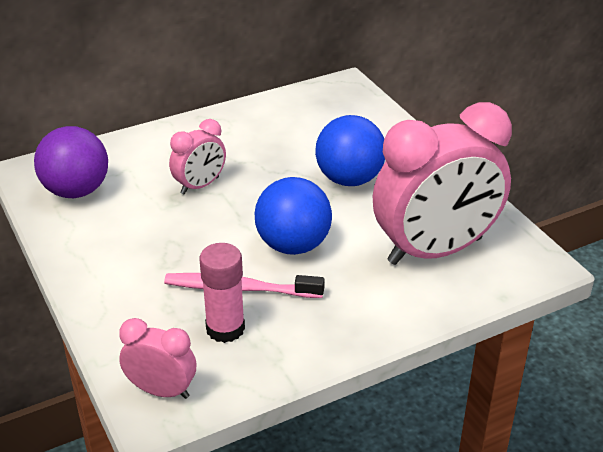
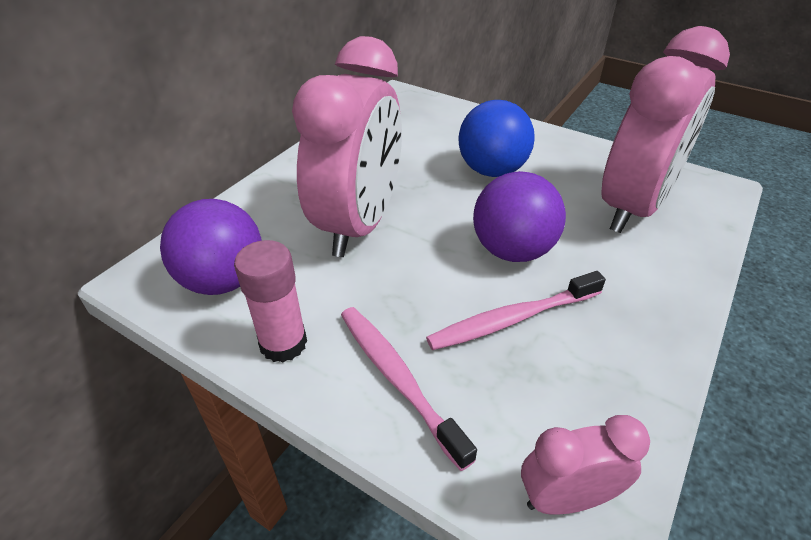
camera: 30 degrees left, 5 degrees up
(128, 291) = (398, 379): none -> pink toothbrush
(200, 186) = (359, 225): pink clock -> pink clock, size x2.10
(225, 328) = (547, 374): pink glue stick -> pink glue stick (283, 343)
(293, 245) = (512, 250): blue ball -> purple ball

